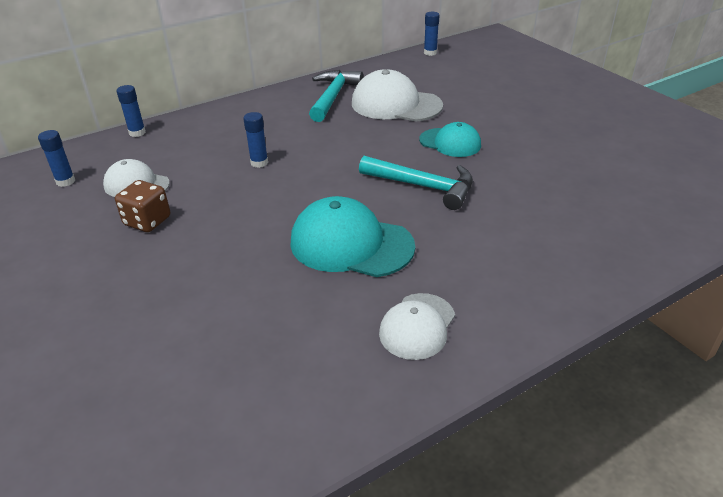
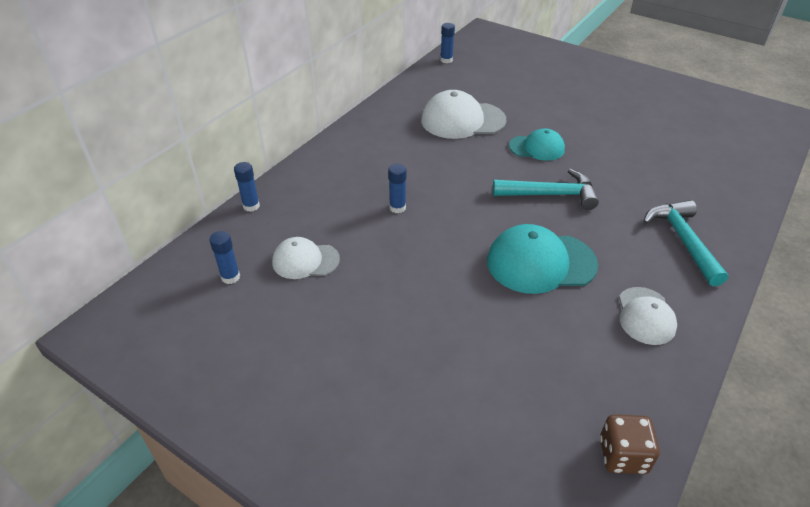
camera: 25 degrees left, 5 degrees up
(147, 221) = (352, 294): brown dice -> brown dice (622, 455)
(333, 97) = (402, 124): turquoise hammer -> turquoise hammer (683, 241)

